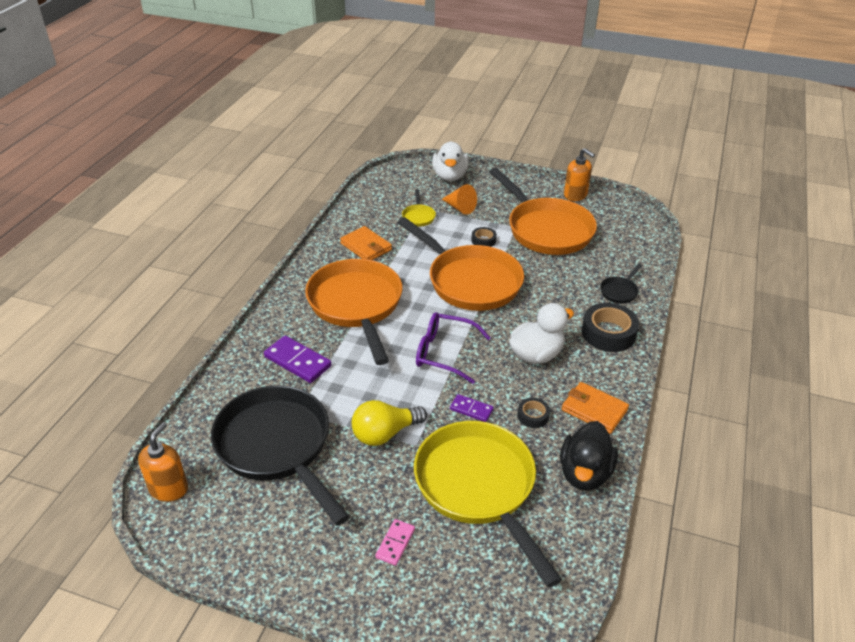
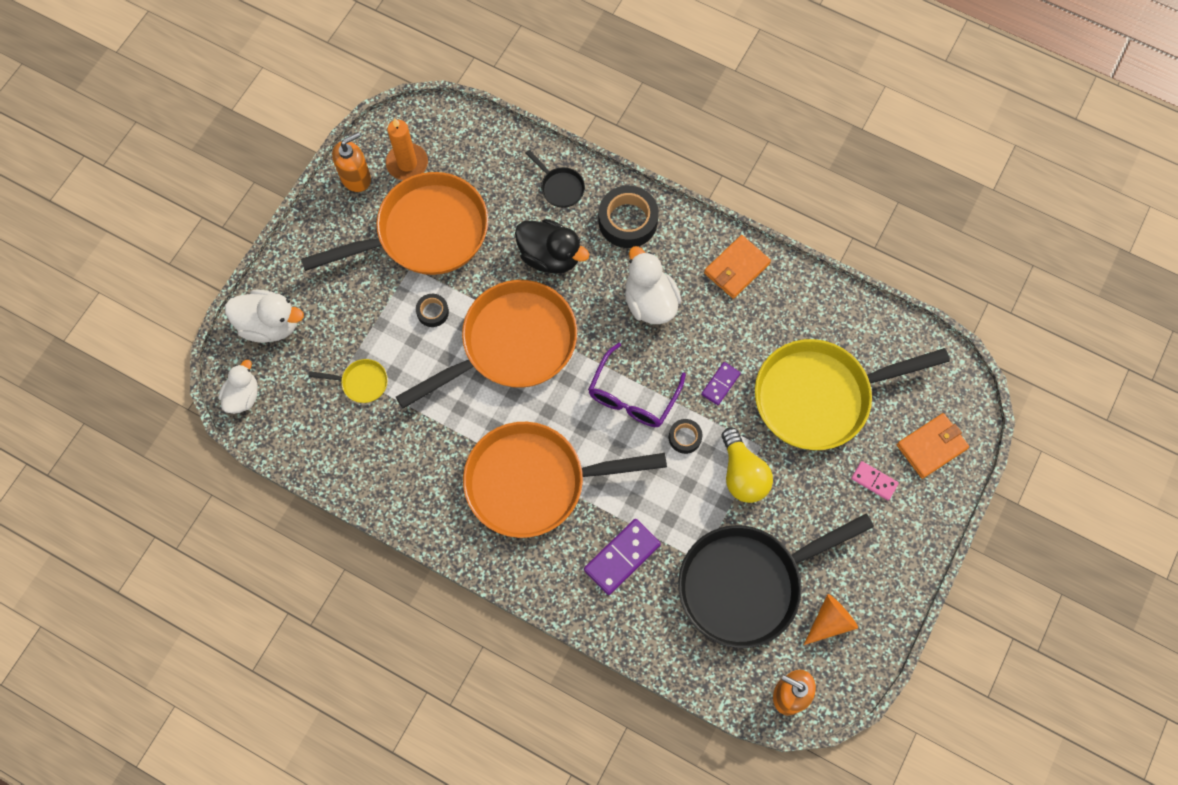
camera: 80 degrees left, 30 degrees up
(366, 247) = (416, 458): orange wallet -> orange wallet (931, 447)
(396, 173) = (243, 396): none -> white duck
(460, 208) = (352, 326): orange cone -> orange cone (830, 621)
(533, 416) = (737, 327): black tape -> black tape (685, 437)
(584, 473) = (813, 300): black duck -> black duck (550, 256)
(599, 215) = (407, 163): none -> orange candle

